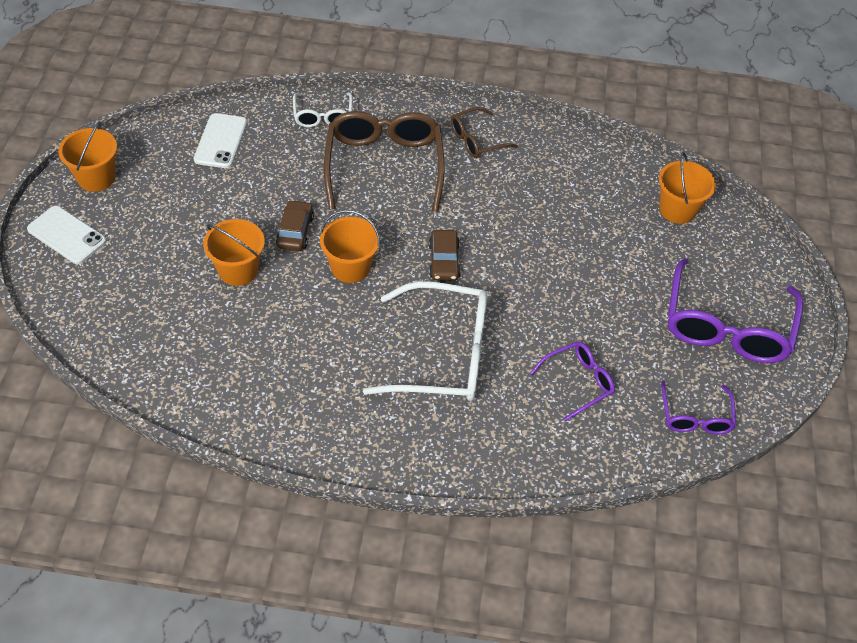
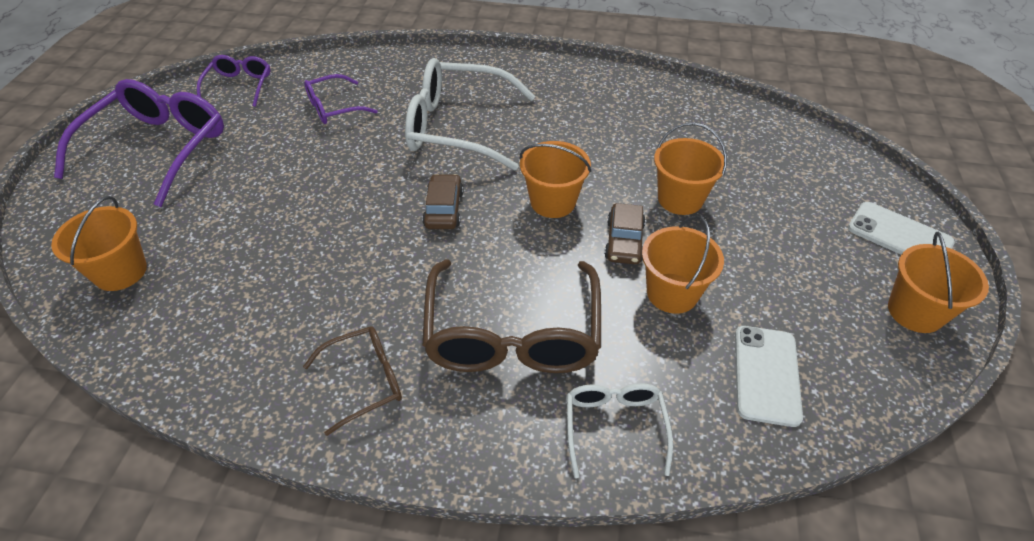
camera: 175 degrees left, 5 degrees down
(267, 191) = (672, 293): none -> orange bucket

